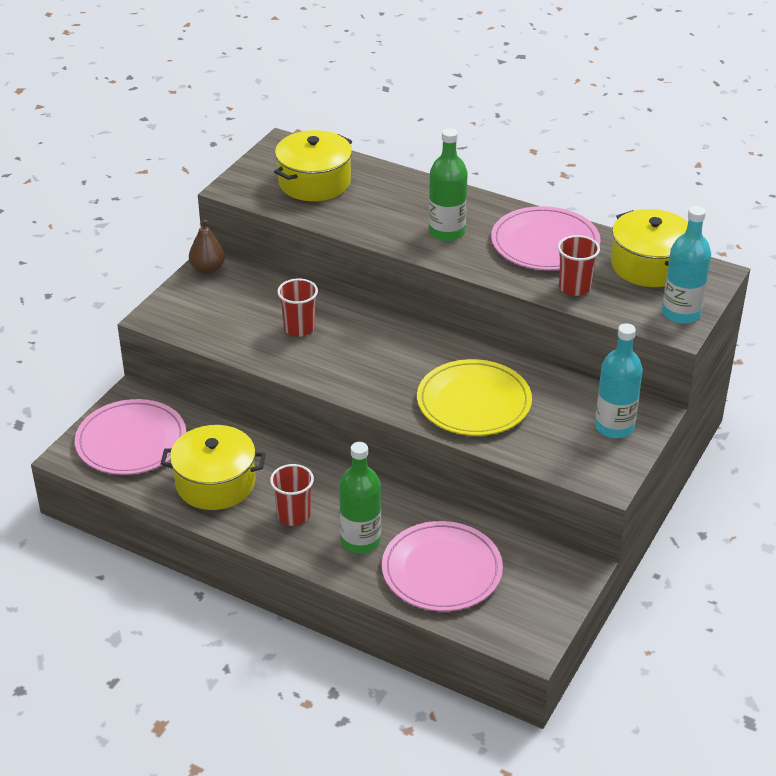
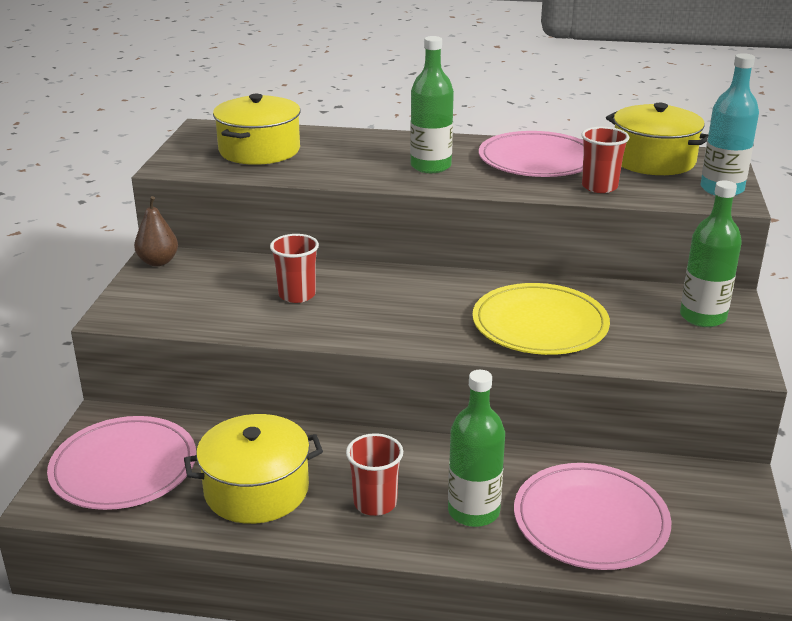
camera: 20 degrees left, 10 degrees down
(614, 427) = (702, 317): turquoise bottle -> green bottle

